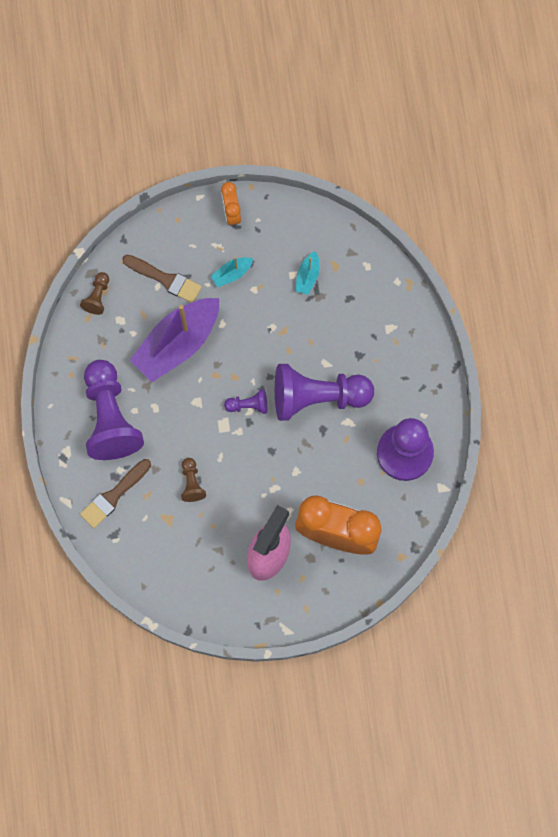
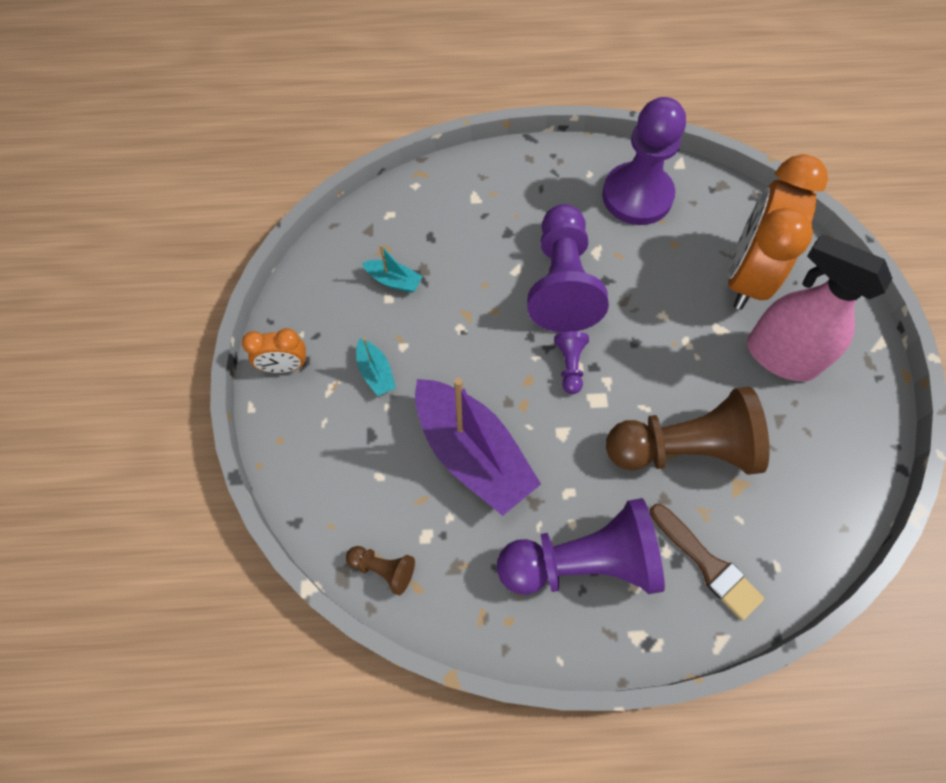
camera: 85 degrees left, 10 degrees down
(165, 279) = (370, 464): brown brush -> none
(192, 483) = (683, 448): brown pawn -> brown pawn, size x2.30

